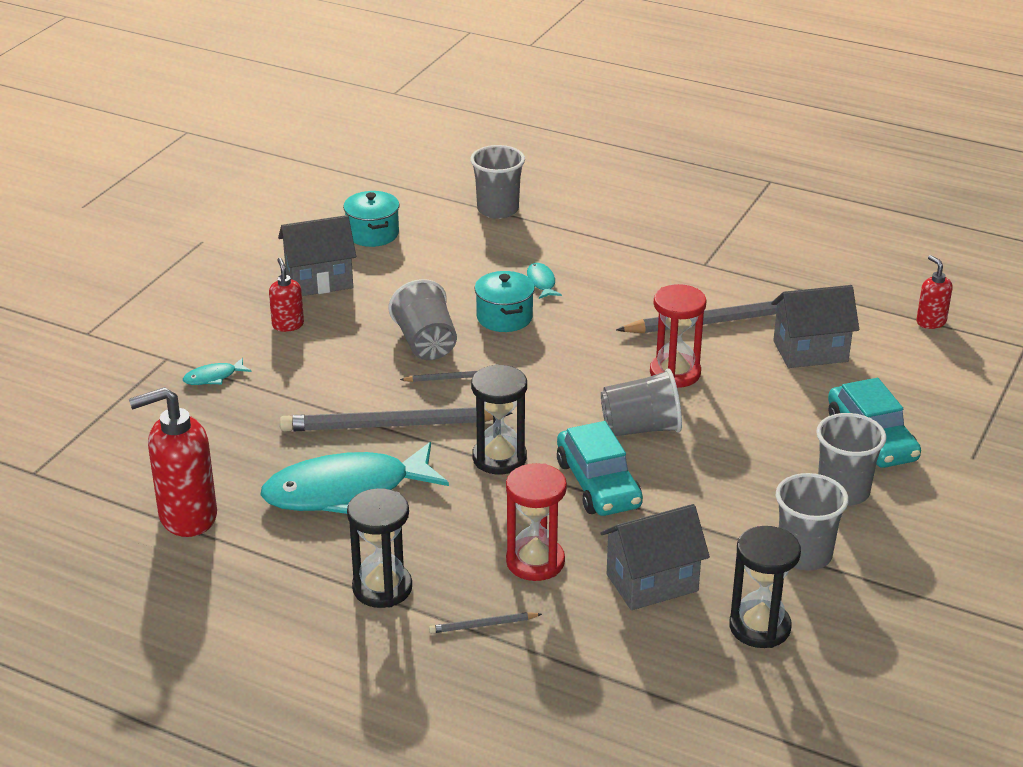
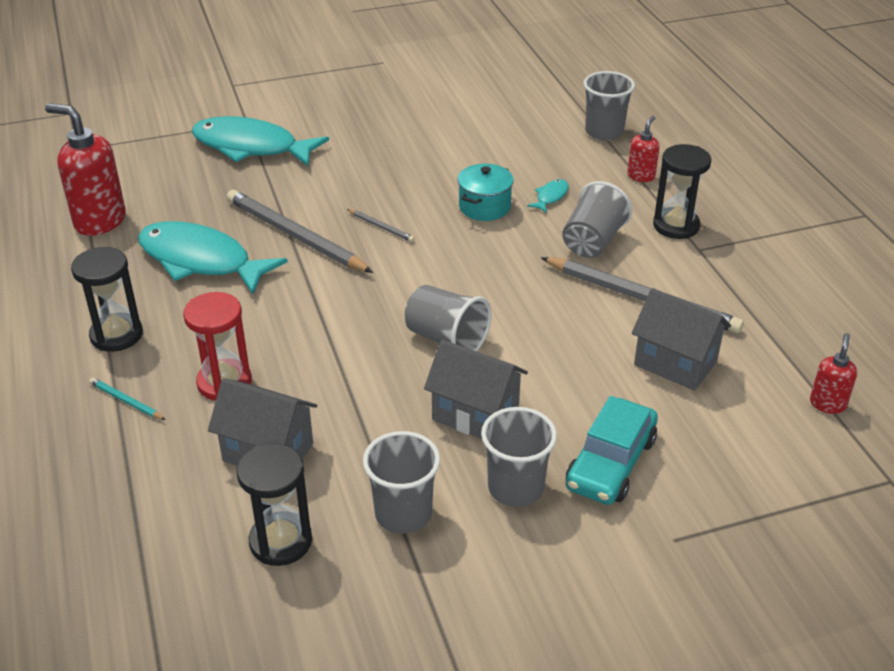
camera: 45 degrees right, 5 degrees up
(213, 377) = (251, 147): turquoise fish -> turquoise fish, size x2.50
(288, 325) = (344, 138): red soap dispenser -> red soap dispenser (641, 176)
(319, 281) = (408, 120): grey house -> grey house (475, 414)
(372, 234) = (491, 107): turquoise pot -> none
(426, 343) = (405, 196): grey cup -> grey cup (592, 241)
(483, 625) = (126, 401): grey pencil -> turquoise pencil
(499, 458) = (321, 299): black hourglass -> black hourglass (676, 226)
(598, 484) = (352, 358): turquoise car -> none
(675, 373) = (538, 315): red hourglass -> none

